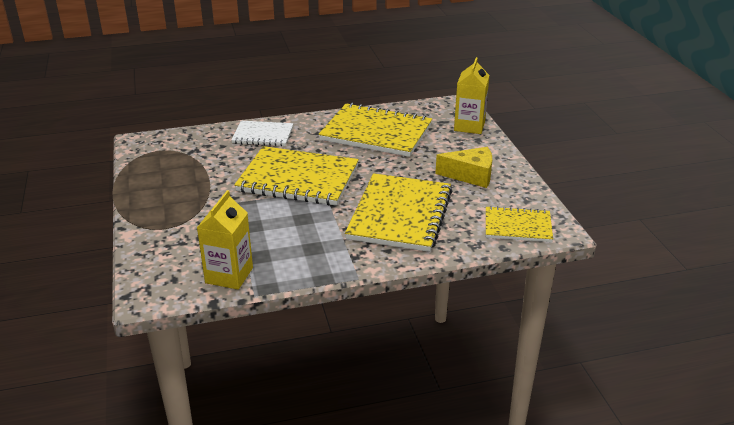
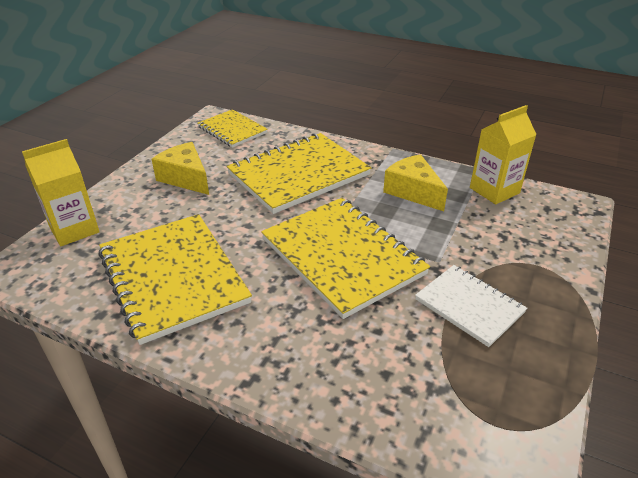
camera: 140 degrees left, 5 degrees up
(263, 135) = (309, 362): white notebook -> white notebook (469, 306)
(296, 242) = (413, 191): none -> yellow cheese

